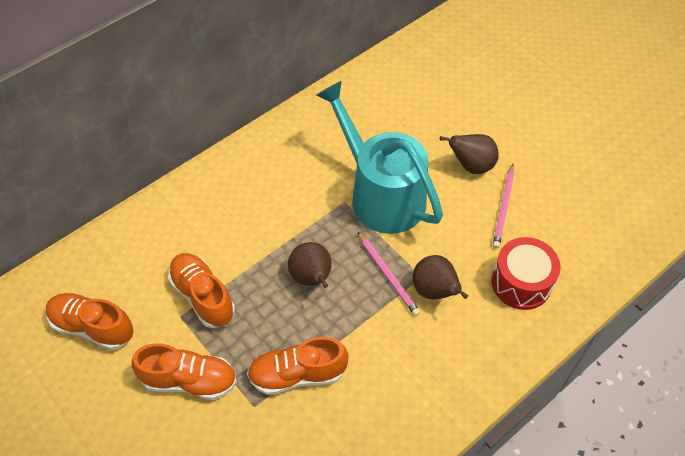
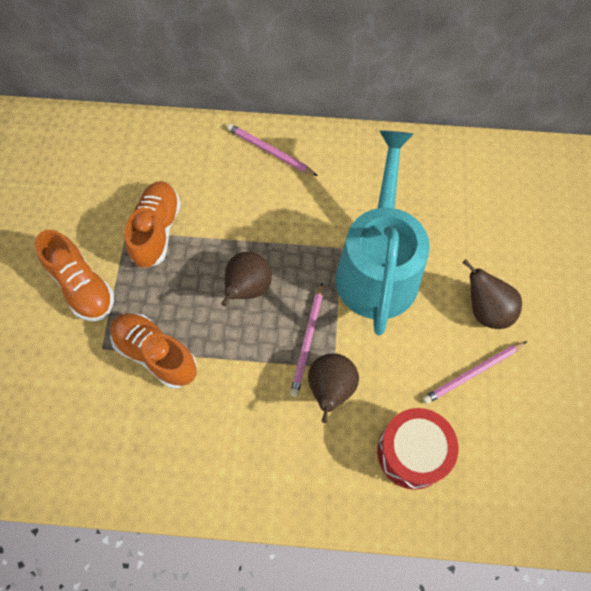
camera: 45 degrees right, 10 degrees up
(93, 327) = (65, 187): orange shoe -> none
(226, 179) = (270, 151): none -> pink pencil

